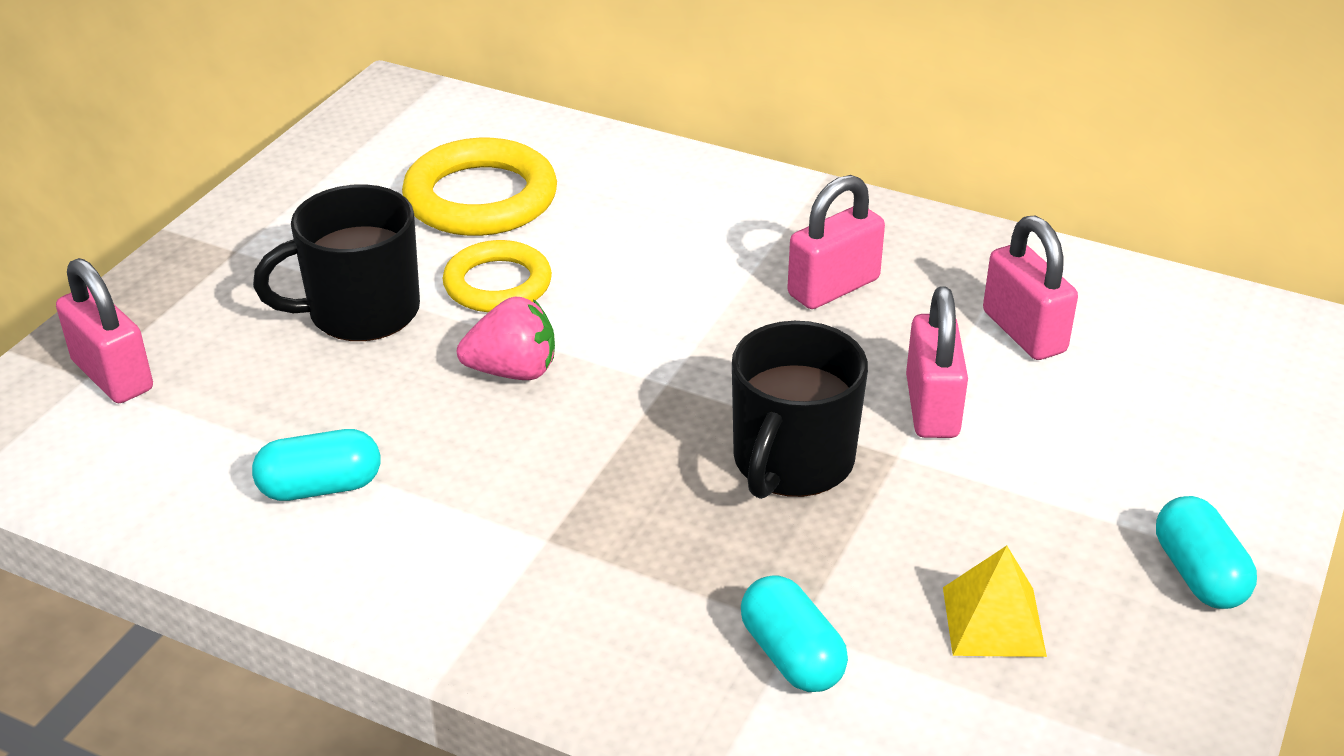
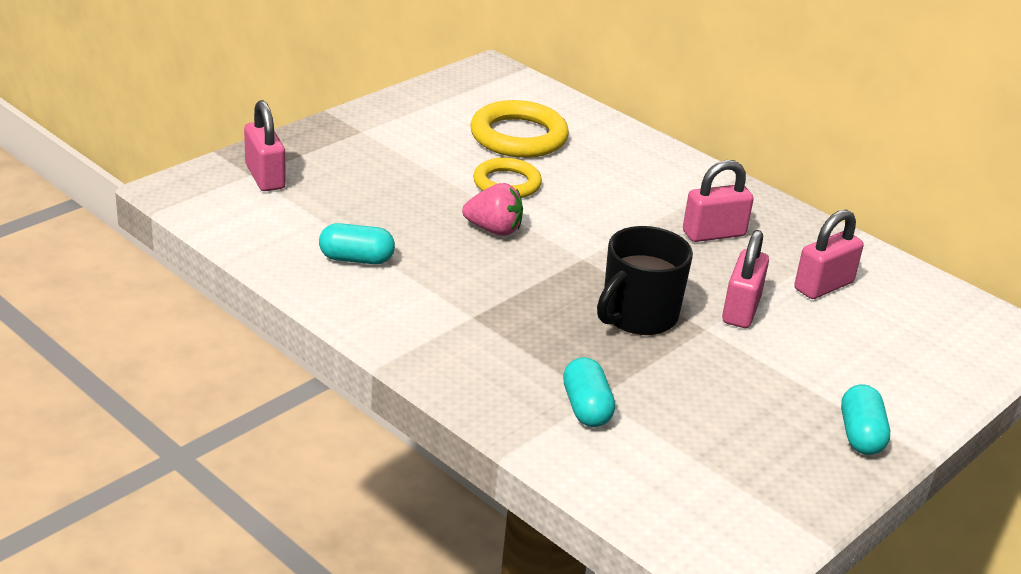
camera: 15 degrees right, 5 degrees down
(360, 312) = (419, 179): black mug -> none
(993, 621) = (717, 423): yellow pyramid -> none
(1023, 332) = (823, 286): pink padlock -> pink padlock turned 60 degrees clockwise

